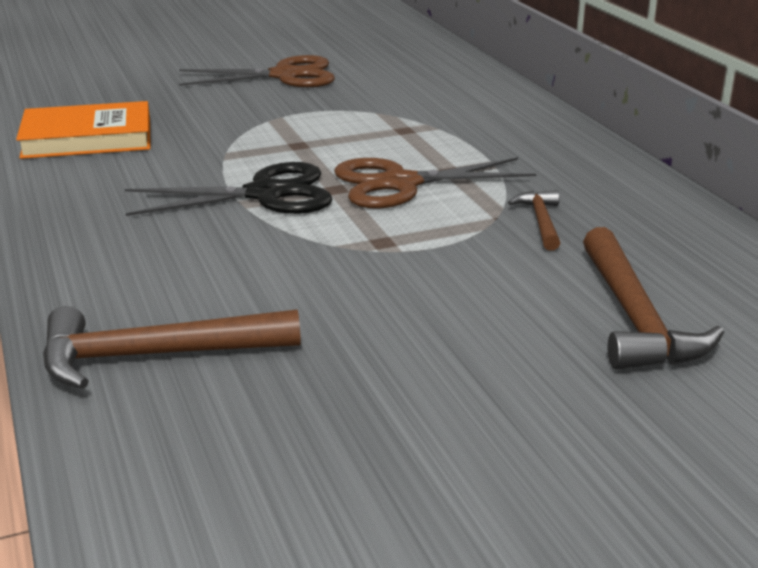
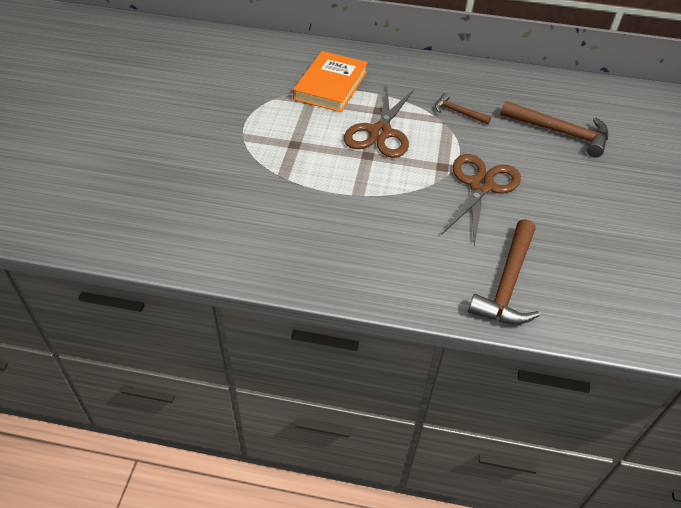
camera: 60 degrees left, 20 degrees up
(87, 138) = (193, 223): orange book -> orange book (330, 85)
(265, 194) = (352, 182): black scissors -> none
(285, 75) = (173, 105): brown scissors -> brown scissors (481, 186)

